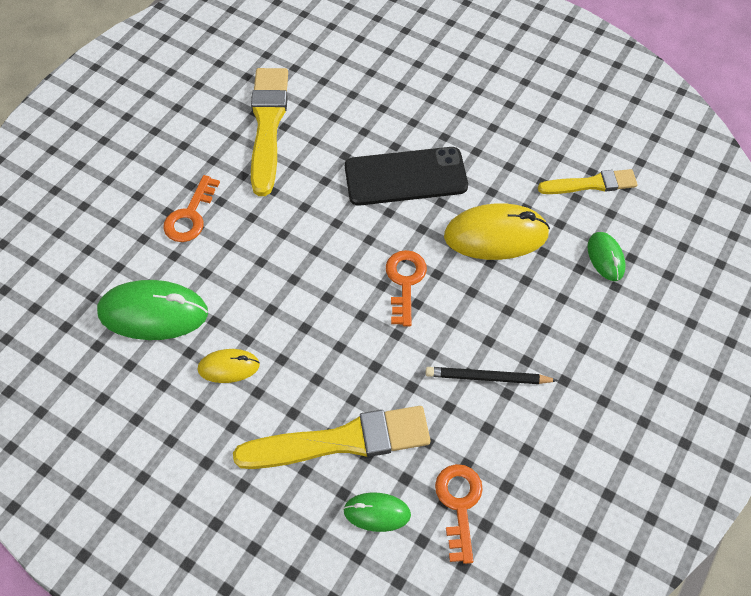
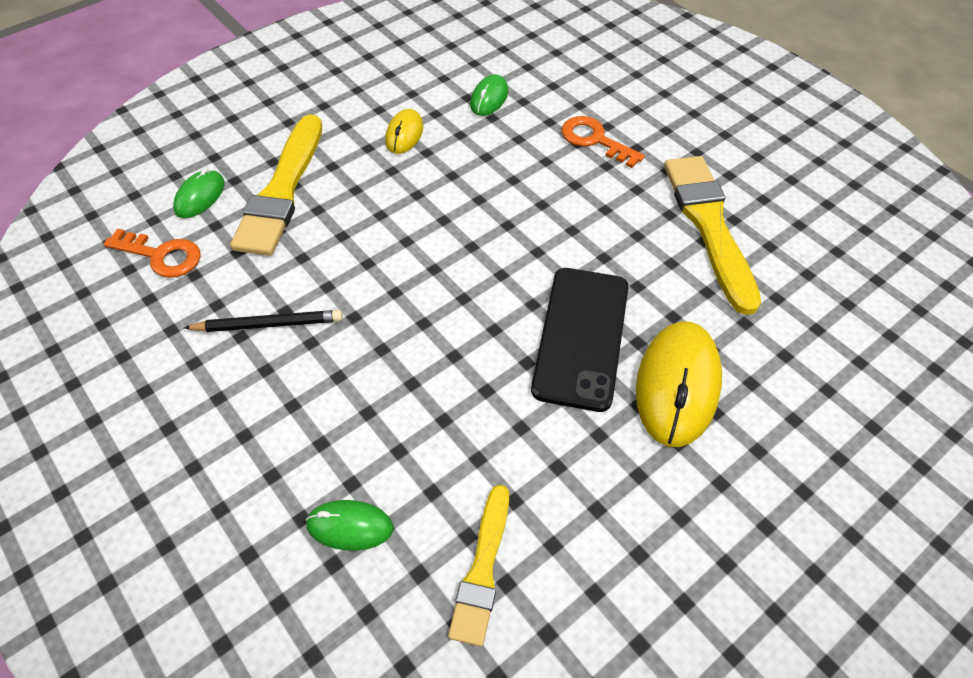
camera: 110 degrees right, 5 degrees down
(153, 313) = (489, 98): green mouse -> green mouse, size x0.54
(268, 125) = (709, 225): yellow brush -> yellow brush turned 120 degrees counterclockwise
(405, 281) = (428, 289): orange key -> none
(487, 378) = (268, 324): black pencil -> black pencil turned 60 degrees clockwise
(496, 235) = (448, 404): yellow mouse -> yellow mouse (677, 385)

